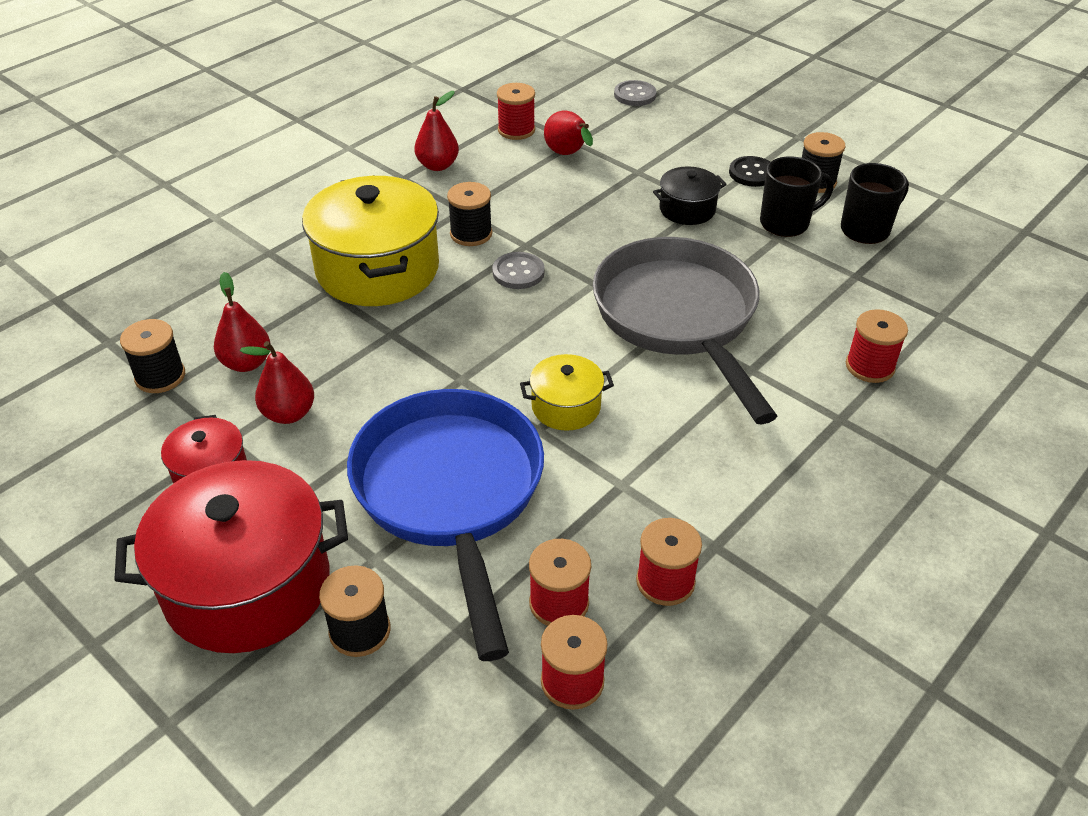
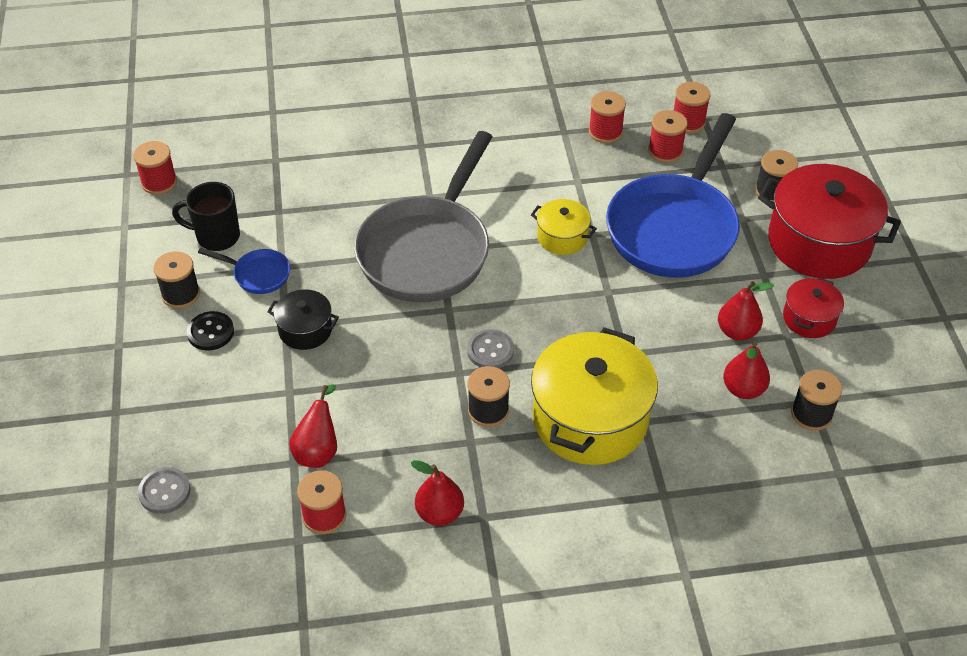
camera: 140 degrees left, 5 degrees up
(786, 223) = (258, 274): black mug -> blue pan
(870, 366) = (363, 159): red spool -> red spool (159, 182)

